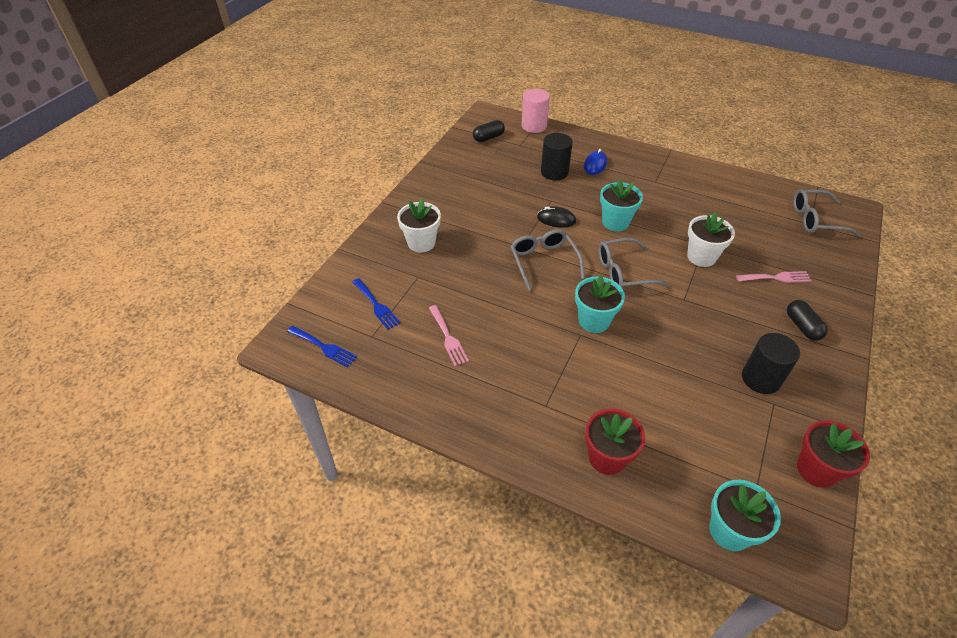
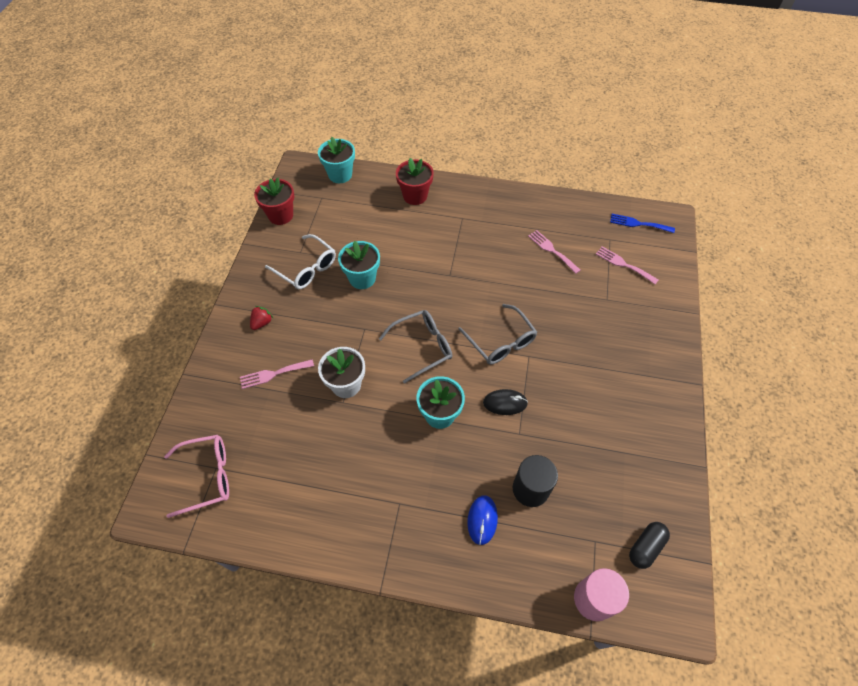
camera: 165 degrees right, 10 degrees up
(376, 305) = (623, 264): blue fork -> pink fork
(421, 243) = (626, 337): white flower pot -> none
(594, 321) = (441, 289): turquoise flower pot -> turquoise flower pot (362, 278)
(760, 379) = (306, 268): black cylinder -> white glasses
(802, 326) = (262, 323): black capsule -> red strawberry
(815, 219) = (207, 476): grey glasses -> pink glasses

